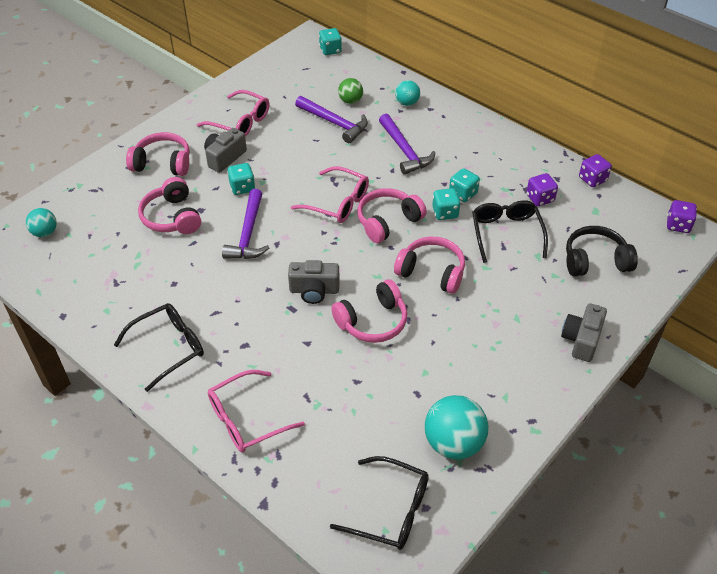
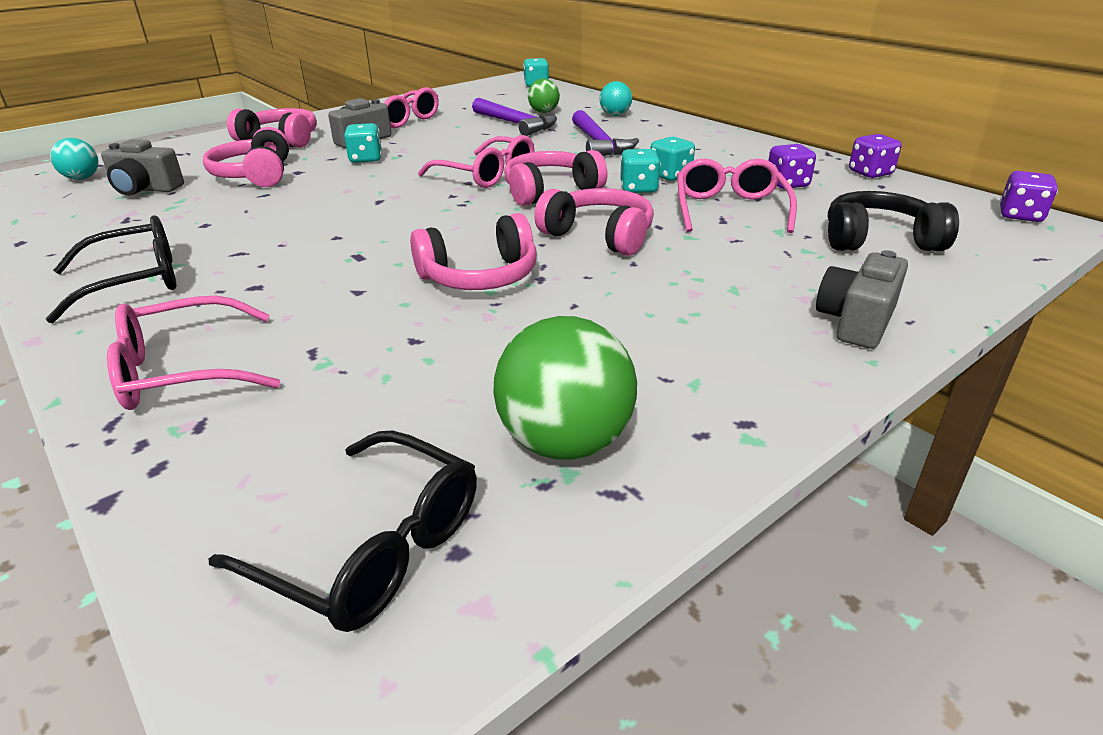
camera: 10 degrees right, 15 degrees down
(248, 233) = (345, 191): purple hammer -> none
(314, 290) = (404, 242): grey camera -> grey camera (145, 189)
(453, 443) = (565, 442): turquoise ball -> green ball
(506, 233) = (729, 209): black glasses -> pink glasses

